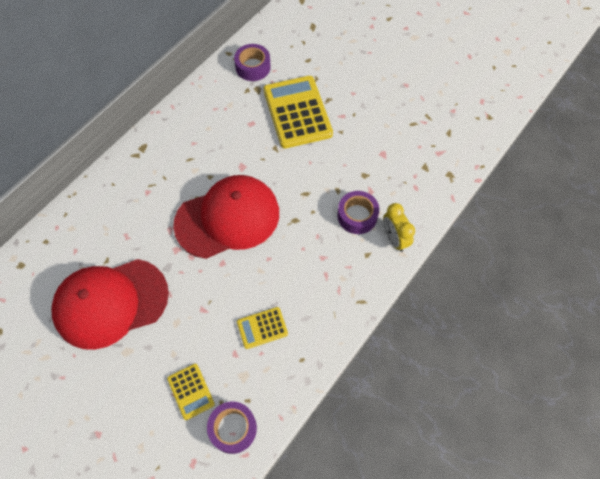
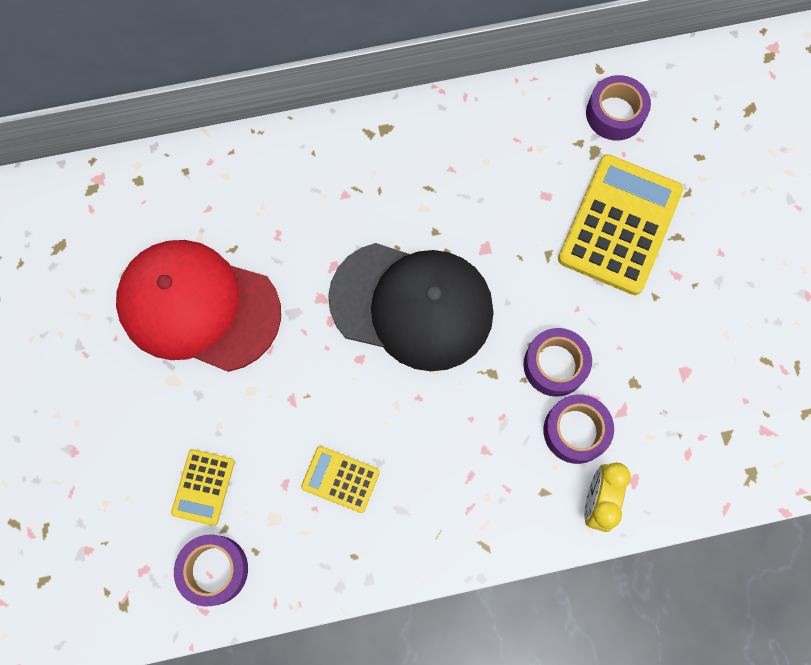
camera: 40 degrees right, 10 degrees up
(228, 218) = (412, 305): red cap -> black cap
(321, 194) = (555, 365): none -> purple tape

